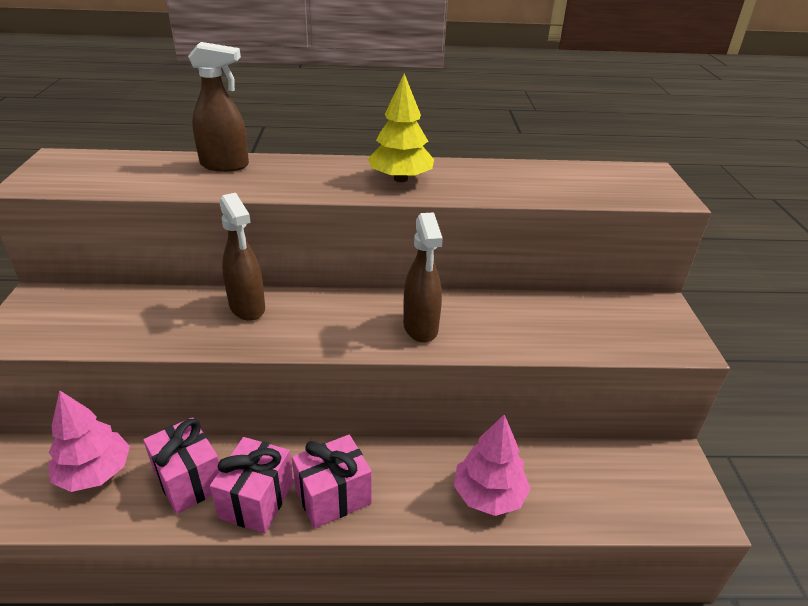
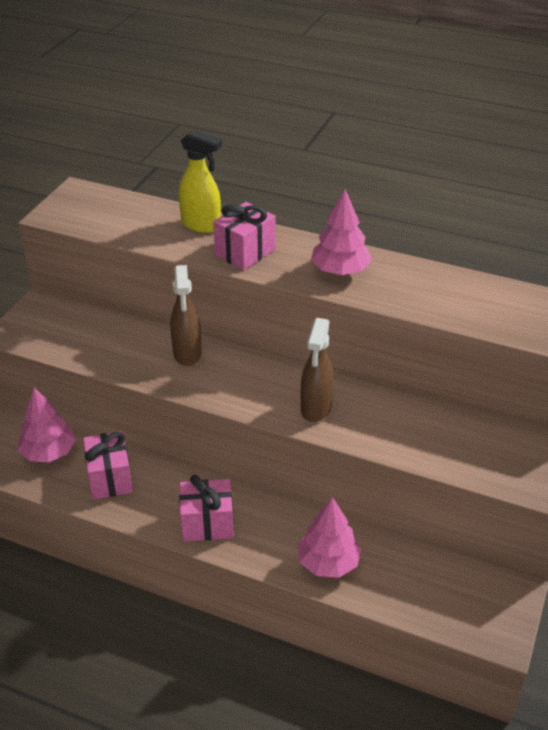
camera: 25 degrees right, 5 degrees up
(225, 165) = (201, 225): brown spray bottle -> yellow spray bottle
(257, 500) = (151, 508): pink gift -> pink gift (245, 252)
(400, 179) = (340, 271): yellow tree -> pink tree

